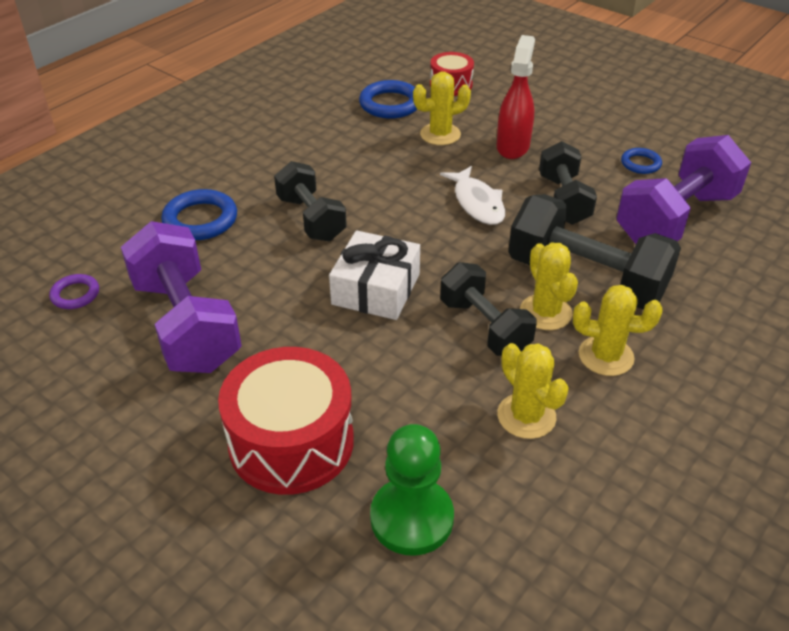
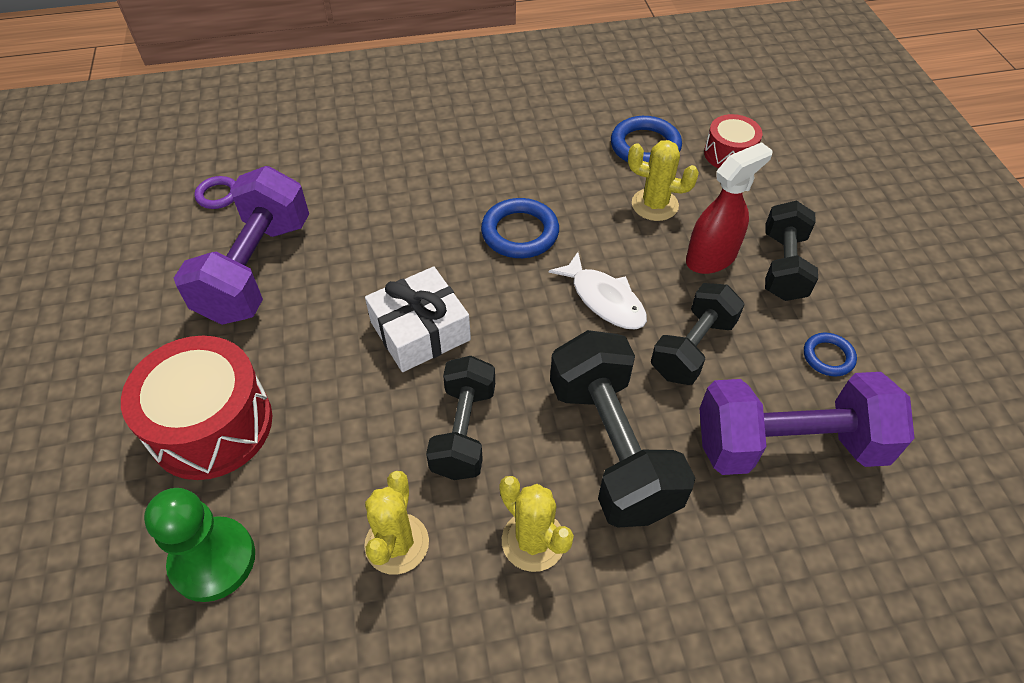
camera: 40 degrees right, 10 degrees up
(200, 220) = (365, 179): blue ring -> blue ring (520, 232)
(311, 219) = (446, 228): black dumbbell -> black dumbbell (783, 266)
(477, 203) = (604, 299): white fish -> white fish turned 60 degrees counterclockwise
(545, 312) = (532, 455): yellow cactus -> none

